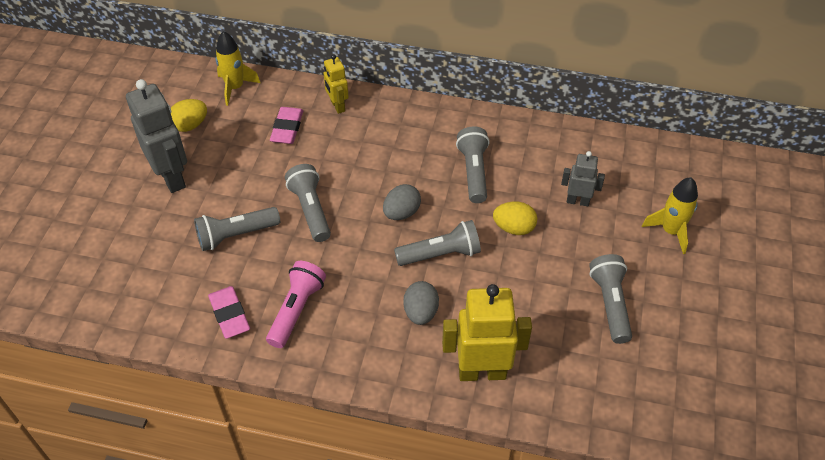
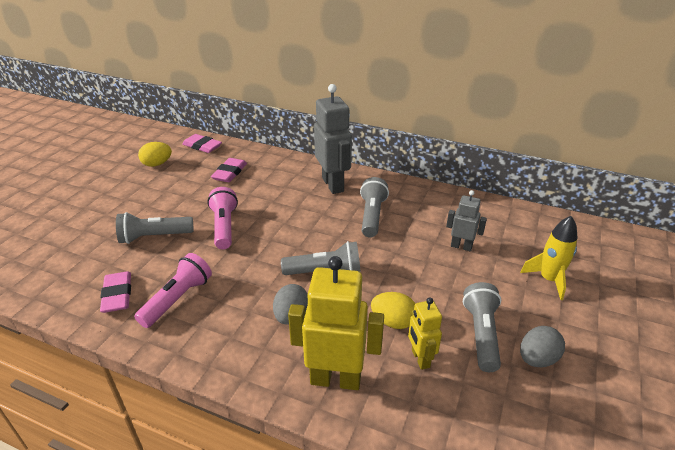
camera: 10 degrees right, 15 degrees down
(172, 177) = (125, 193): grey robot -> grey robot (333, 185)
(235, 87) = (202, 146): yellow rocket -> pink eraser
(310, 210) = (224, 226): grey flashlight -> pink flashlight
(337, 106) = (274, 163): yellow robot -> yellow robot (420, 358)
(401, 213) = (300, 237): grey egg -> grey egg (537, 359)
(514, 228) = (398, 260): yellow egg -> yellow egg (393, 322)

